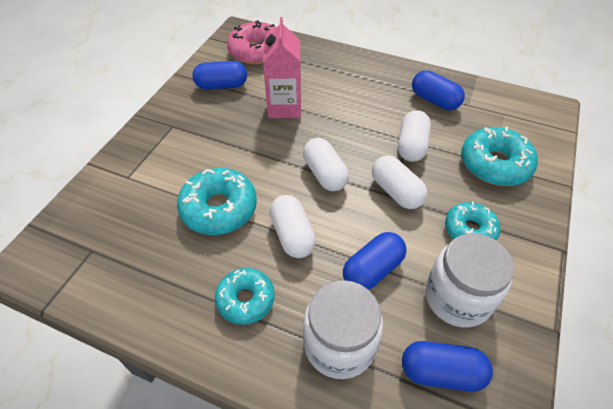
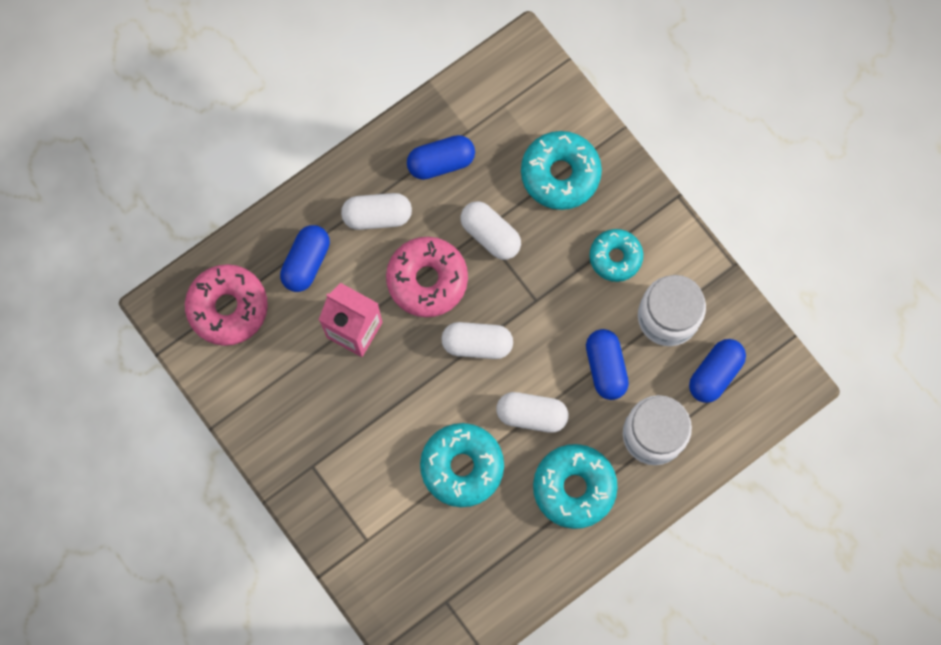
camera: 60 degrees left, 25 degrees up
(221, 85) = (272, 381): blue capsule -> blue capsule (306, 262)
(245, 299) = (574, 487): turquoise donut -> turquoise donut, size x1.52
(349, 127) = (427, 280): none -> pink donut
(396, 191) = (537, 291): white capsule -> white capsule (377, 216)

